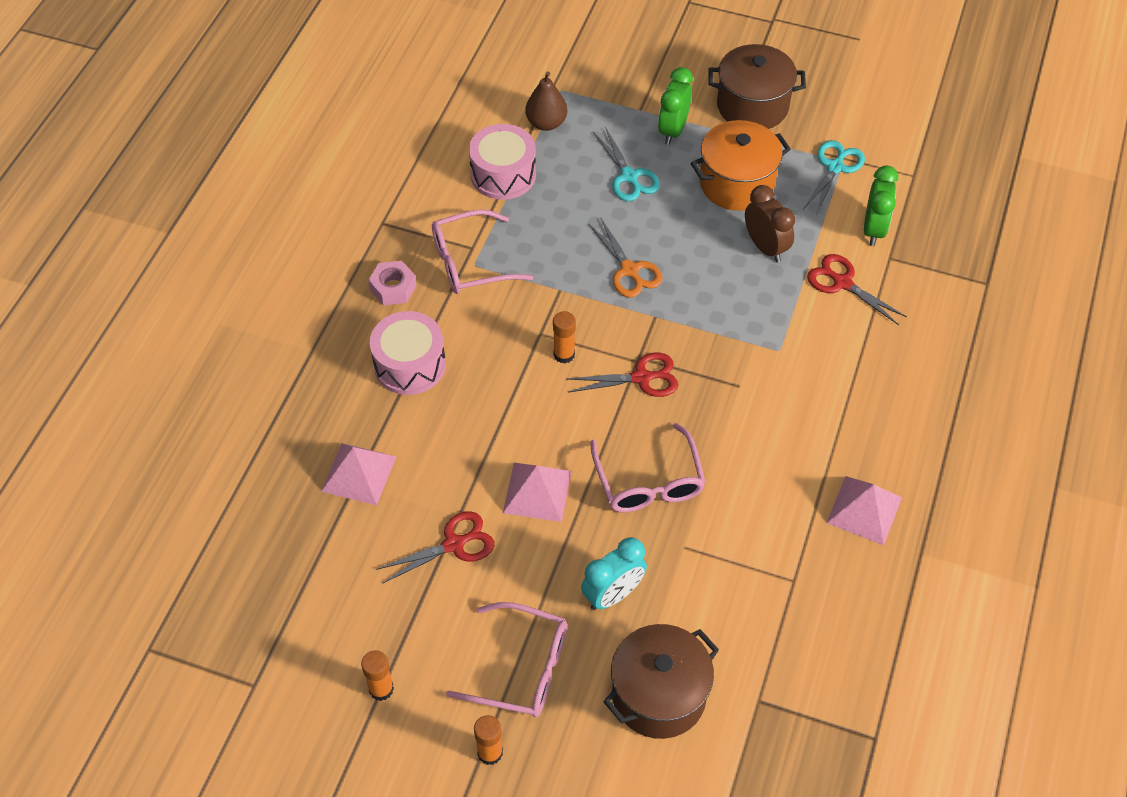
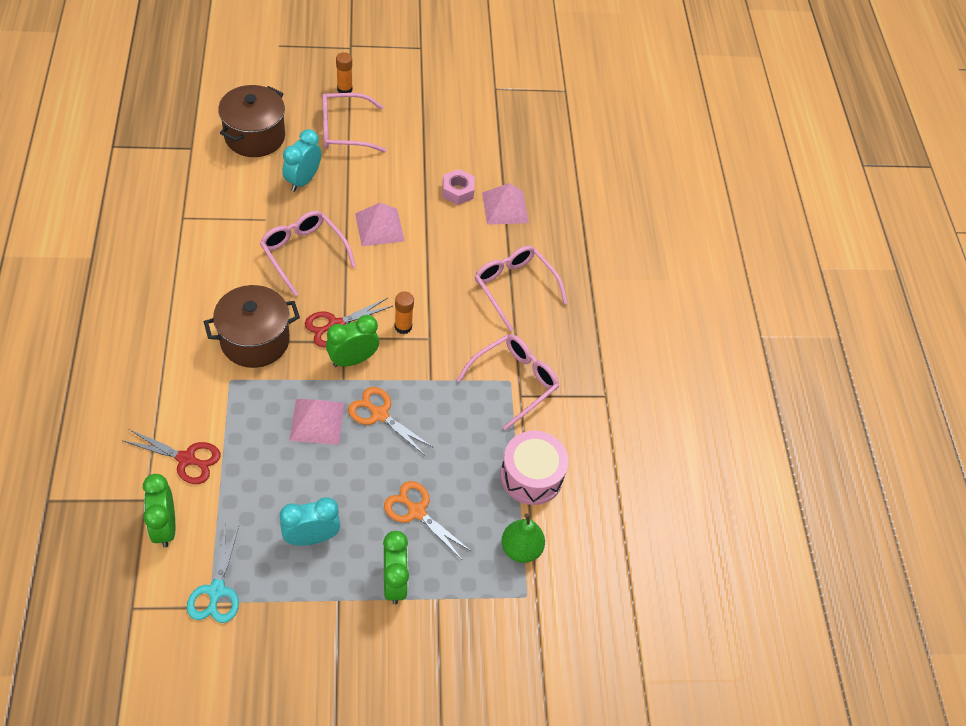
camera: 150 degrees right, 0 degrees up
(381, 689) = (422, 103): orange glue stick -> none
(393, 288) = (562, 342): pink nut -> pink nut (457, 191)
(410, 365) = (514, 287): pink drum -> pink glasses
(454, 544) = (419, 183): red scissors -> none
(546, 123) = (521, 549): brown pear -> green pear
(629, 176) = (417, 512): turquoise scissors -> orange scissors
(636, 334) = (352, 360): none -> green clock
(736, 183) = (311, 537): orange pot -> turquoise clock
(752, 106) = (322, 645): brown pot -> brown pot (255, 340)
(765, 247) = (265, 474): brown clock -> none
(864, 510) = (138, 275): pink pyramid -> pink pyramid (317, 421)

